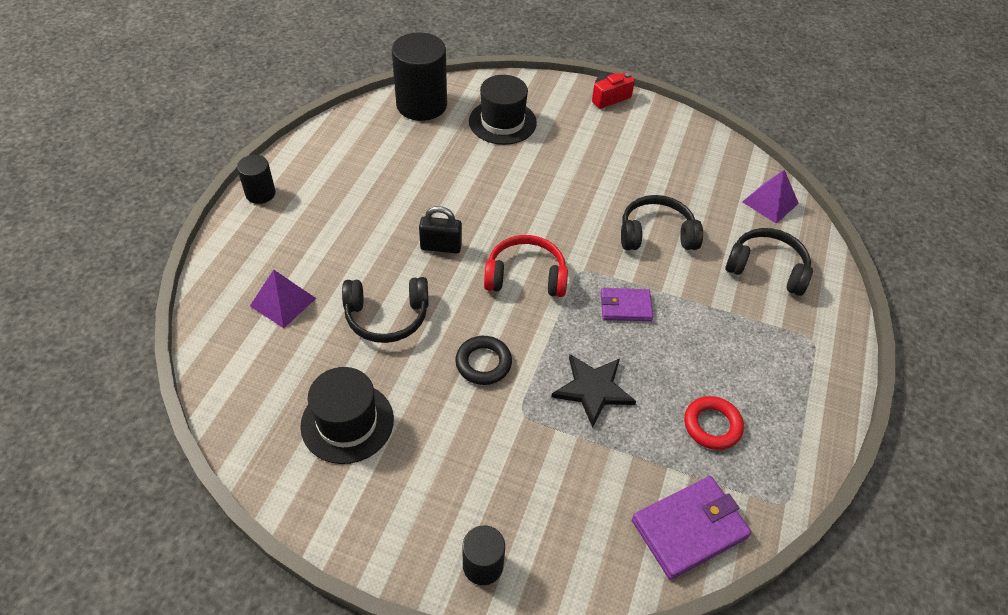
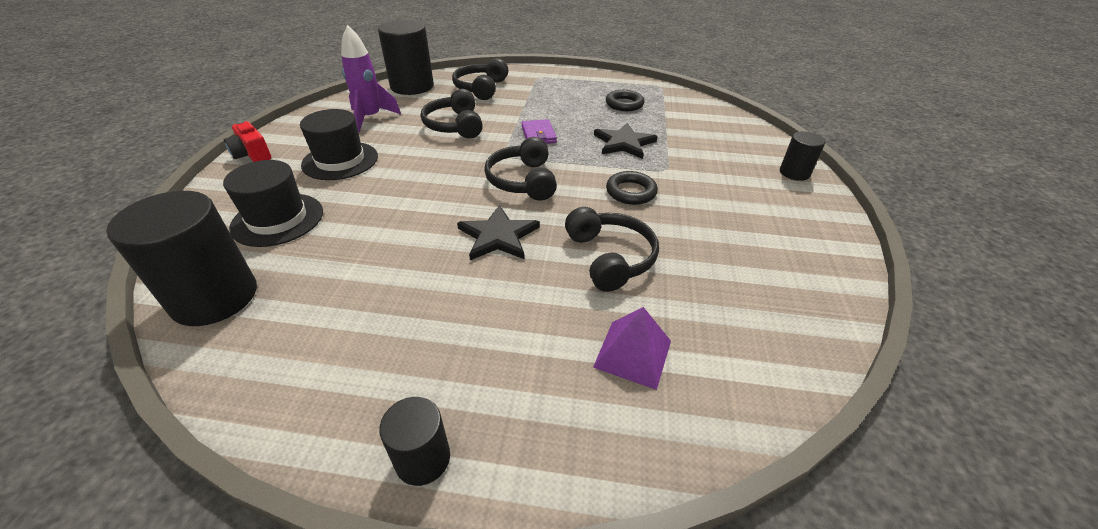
camera: 100 degrees left, 10 degrees down
(347, 422) = (746, 259): black hat -> black hat (340, 160)
(441, 247) = (498, 236): black padlock -> black star
(525, 276) = (523, 181): red headphones -> black headphones
(680, 168) = (370, 118): none -> purple rocket
(689, 528) = (700, 109): purple wallet -> none
(712, 425) = (624, 104): red ring -> black ring
(770, 202) = (412, 86): purple pyramid -> black cylinder

